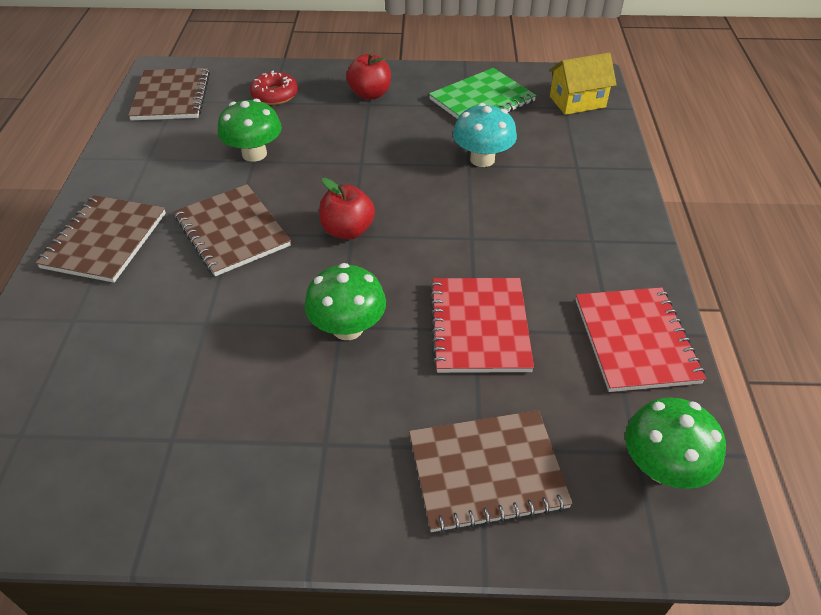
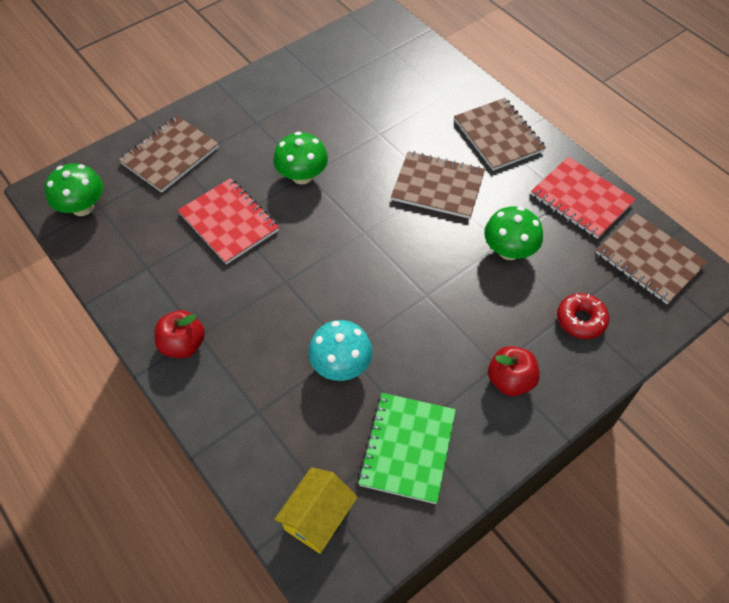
camera: 140 degrees right, 10 degrees up
(347, 230) = (370, 233): red apple -> red apple (183, 345)
(635, 340) = (129, 271): red notebook -> red notebook (581, 199)

